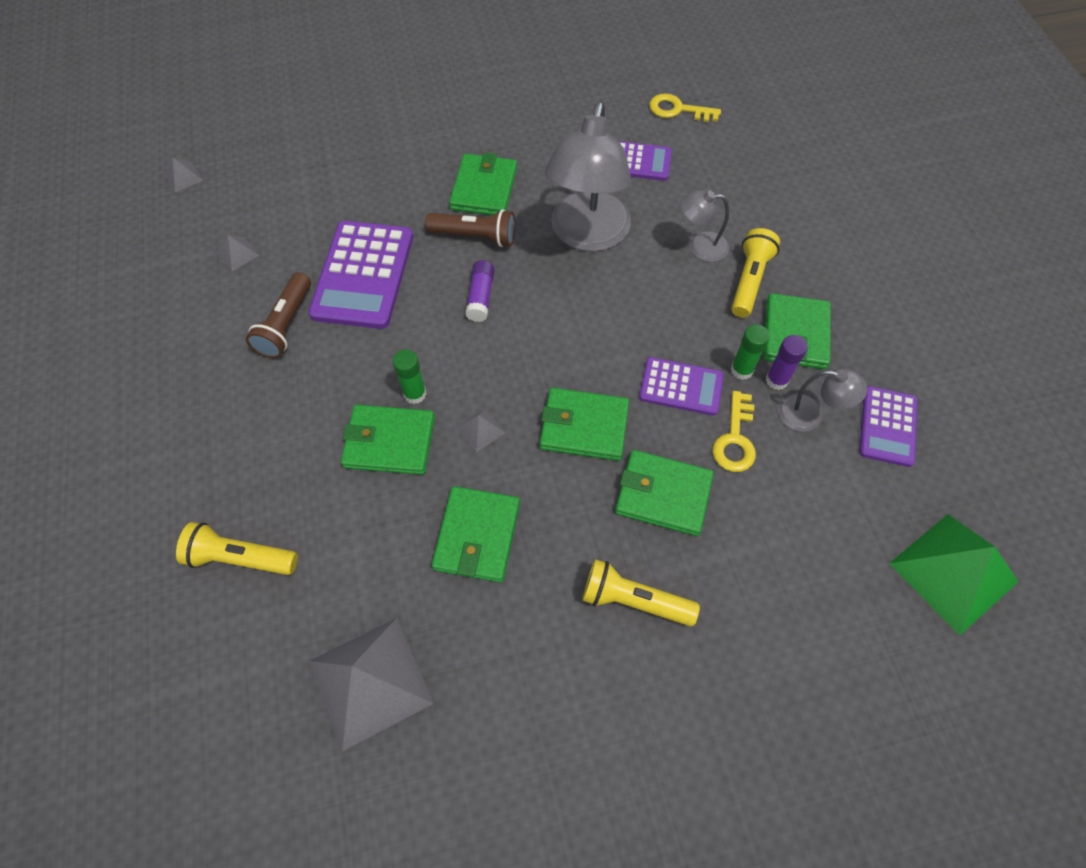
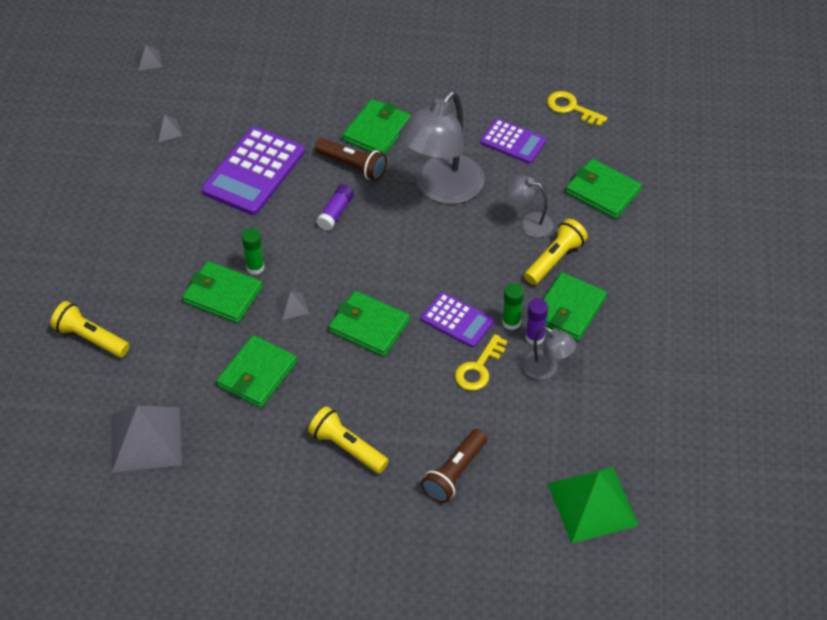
camera: 20 degrees right, 10 degrees down
(286, 324) = (182, 192): brown flashlight -> brown flashlight (455, 473)
(663, 494) = (404, 388): green wallet -> green wallet (603, 191)
(887, 426) = (603, 395): purple calculator -> none

